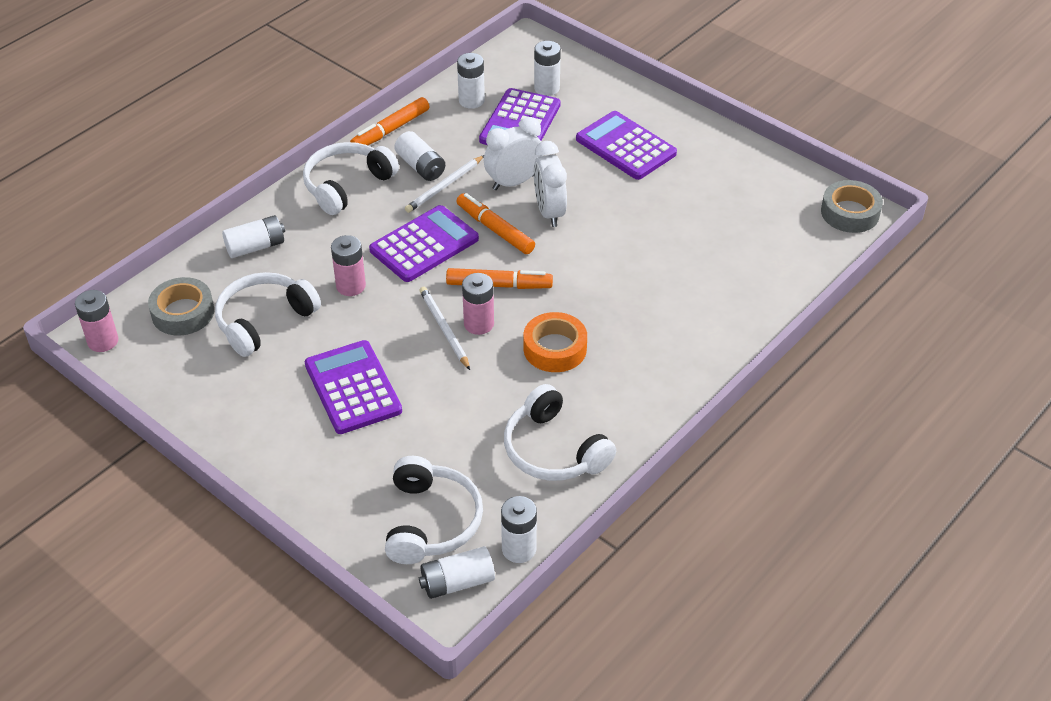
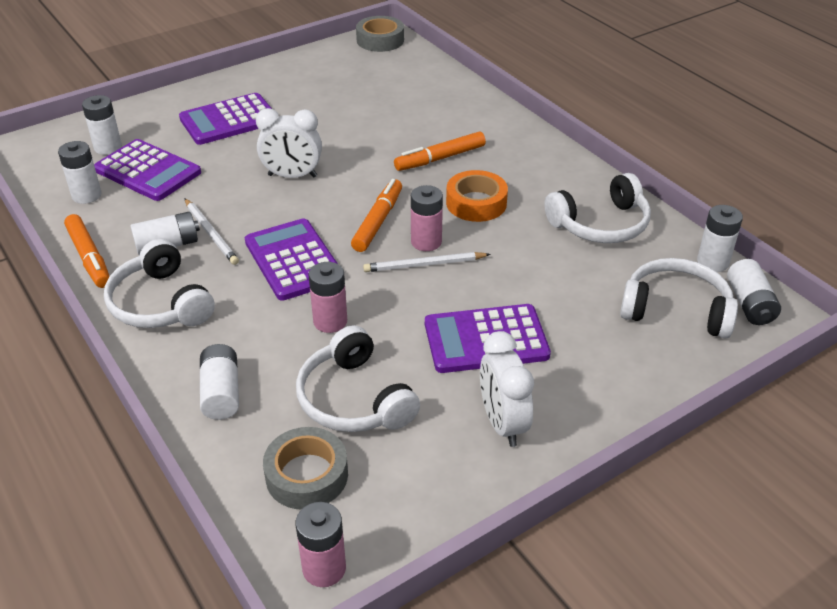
camera: 75 degrees left, 5 degrees down
(495, 229) = (297, 211): orange marker -> orange marker (440, 158)
(514, 182) = (235, 189): white clock -> white clock (502, 423)

